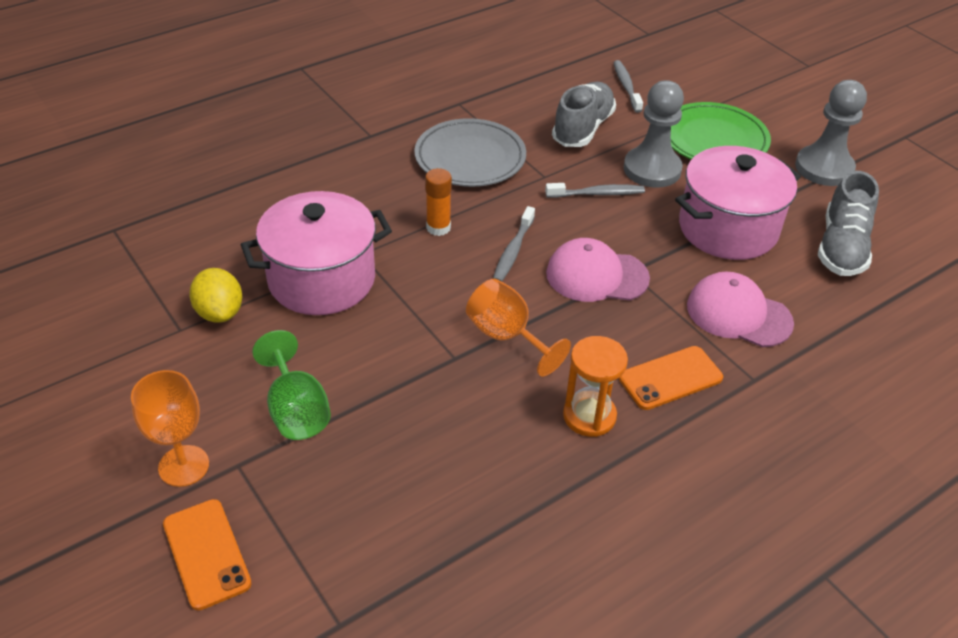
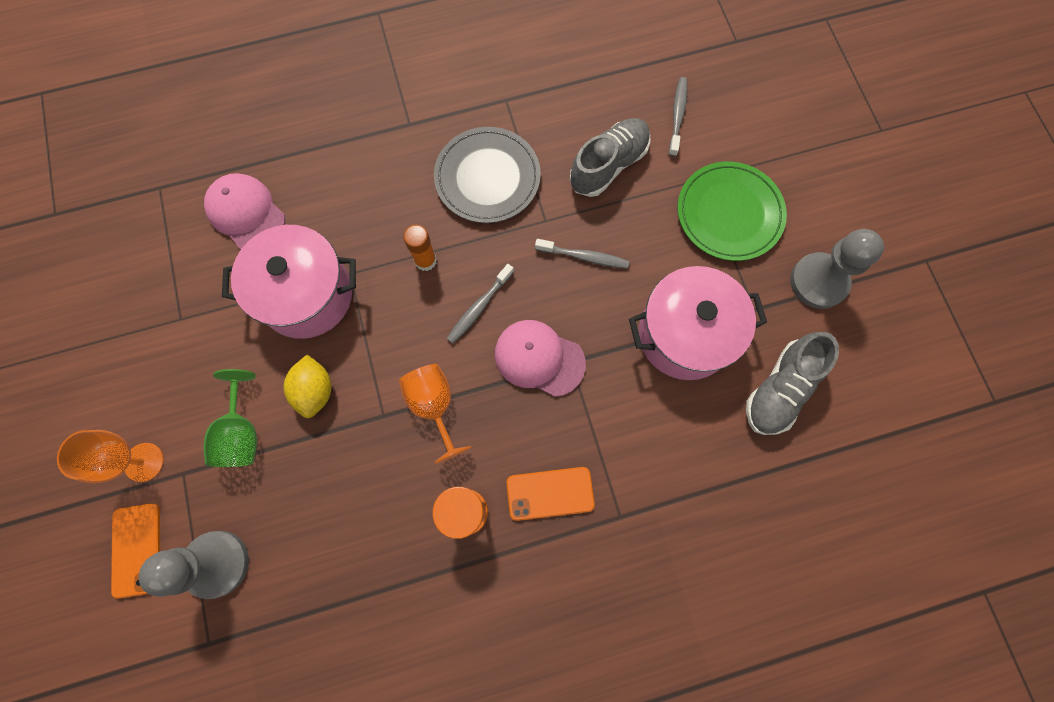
camera: 20 degrees right, 30 degrees up
(220, 312) = (215, 309): yellow lemon -> yellow lemon (315, 390)
(652, 169) = (649, 238): grey pawn -> grey pawn (217, 563)
(738, 314) = (643, 440): pink cap -> pink cap (246, 213)

